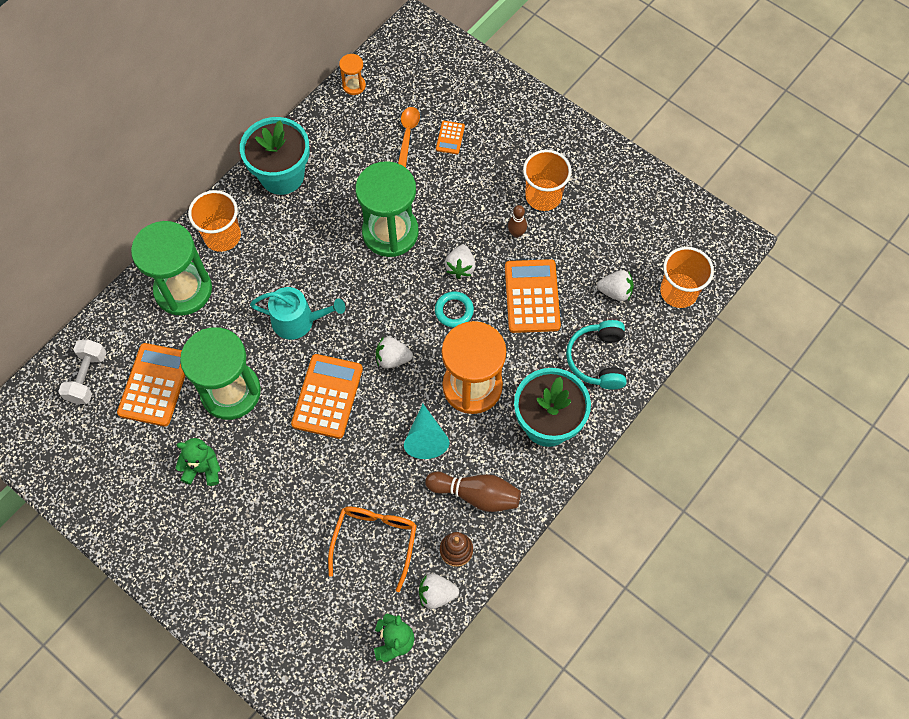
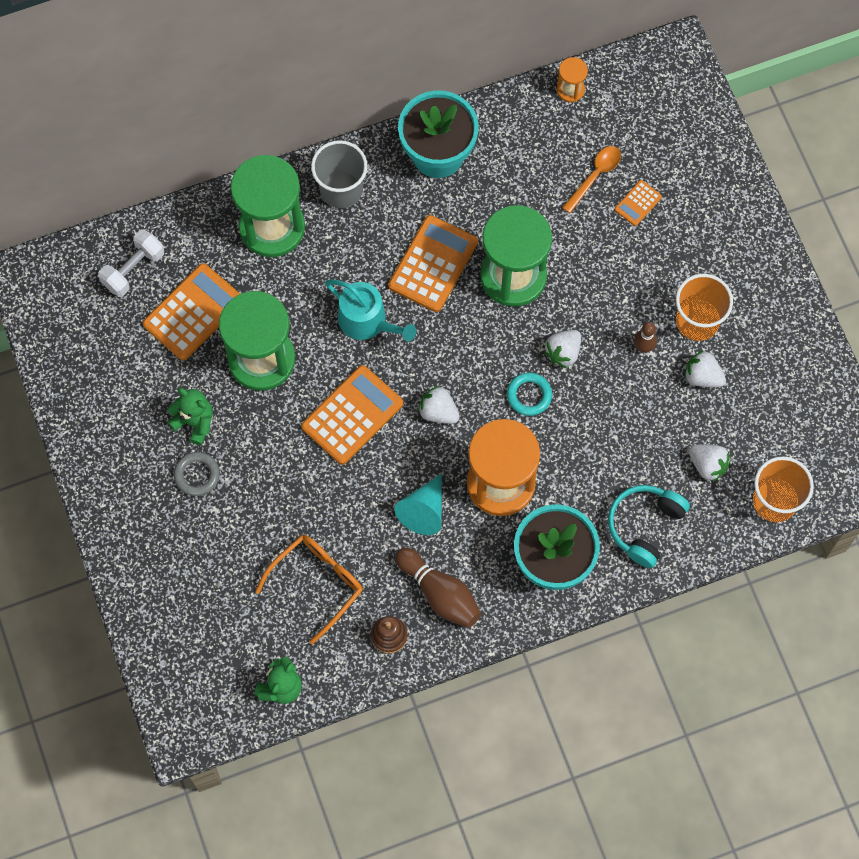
camera: 30 degrees right, 5 degrees up
(222, 236) = (341, 189): orange cup -> grey cup
(228, 509) = (197, 475): none -> grey ring
(436, 594) = (346, 666): white strawberry -> white strawberry (702, 376)
(532, 296) = (618, 423): orange calculator -> orange calculator (433, 264)

